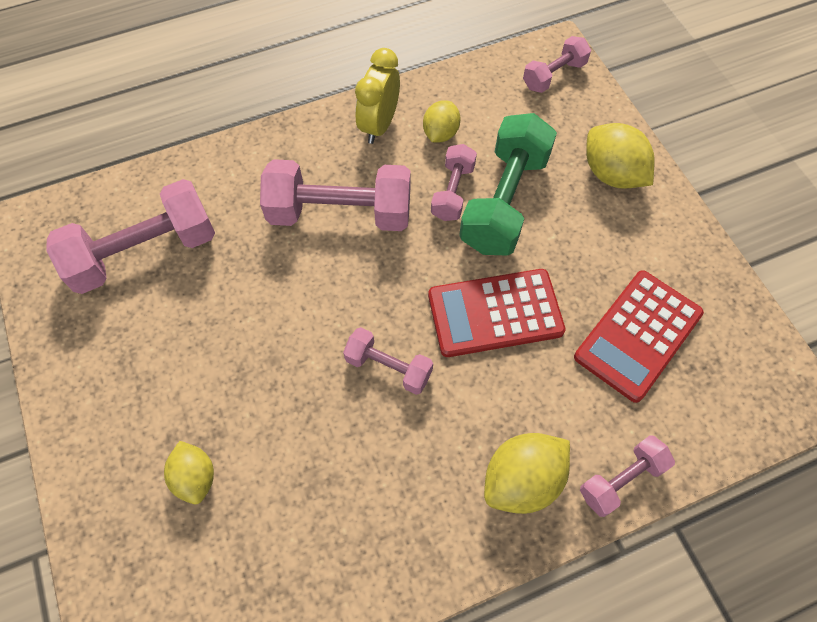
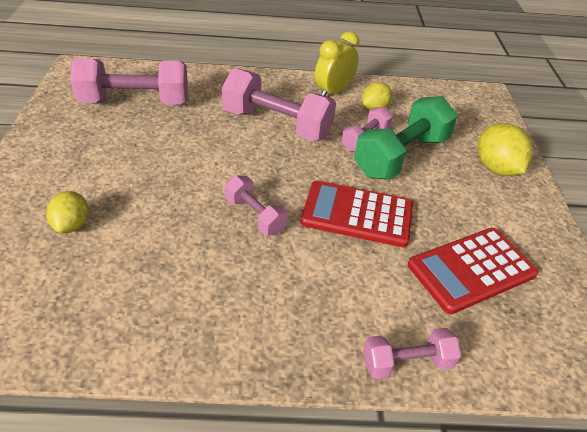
camera: 20 degrees right, 20 degrees down
(522, 480) = (317, 327): yellow lemon -> none
(554, 75) = (476, 105): pink dumbbell -> none

